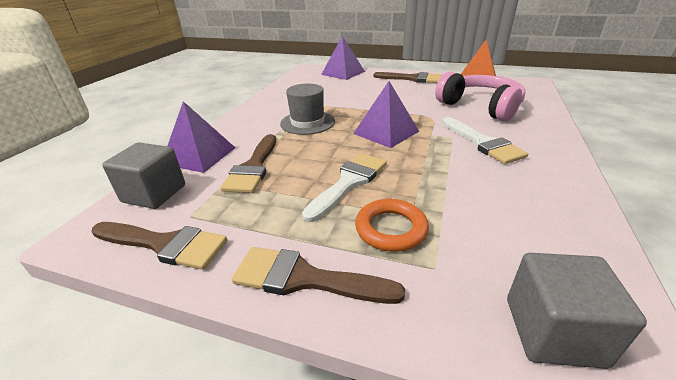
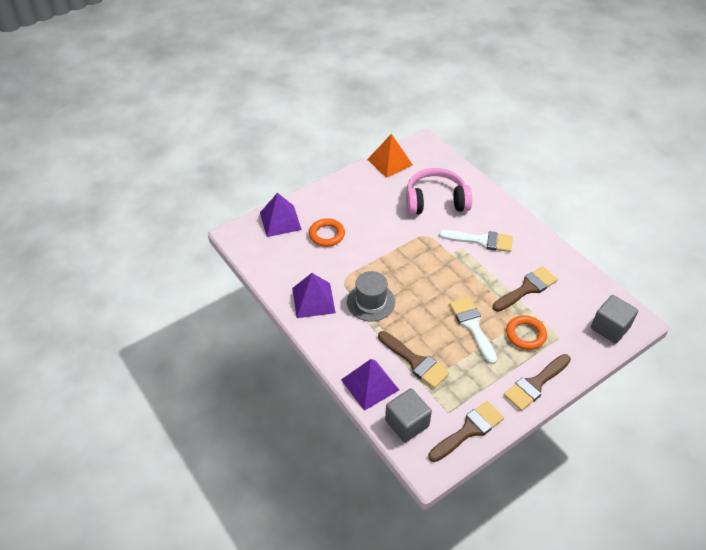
camera: 55 degrees left, 15 degrees up
(356, 87) = (326, 235): none -> orange ring
(386, 132) = (427, 272): purple pyramid -> purple pyramid (313, 300)
(412, 79) = (346, 192): brown brush -> brown brush (527, 288)

